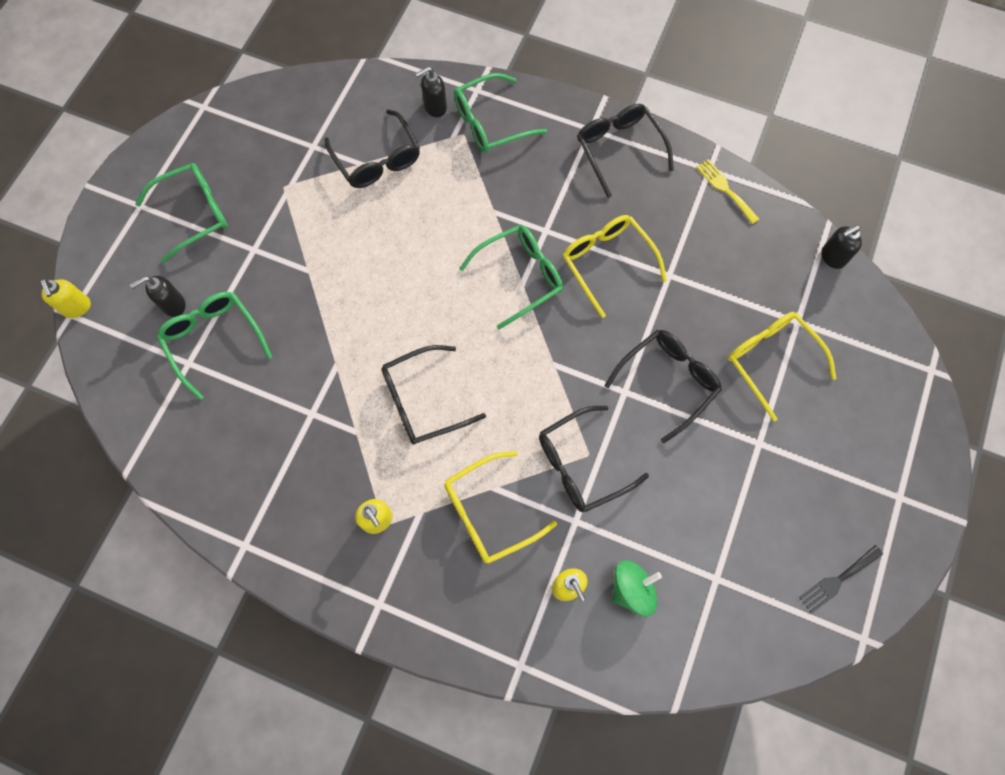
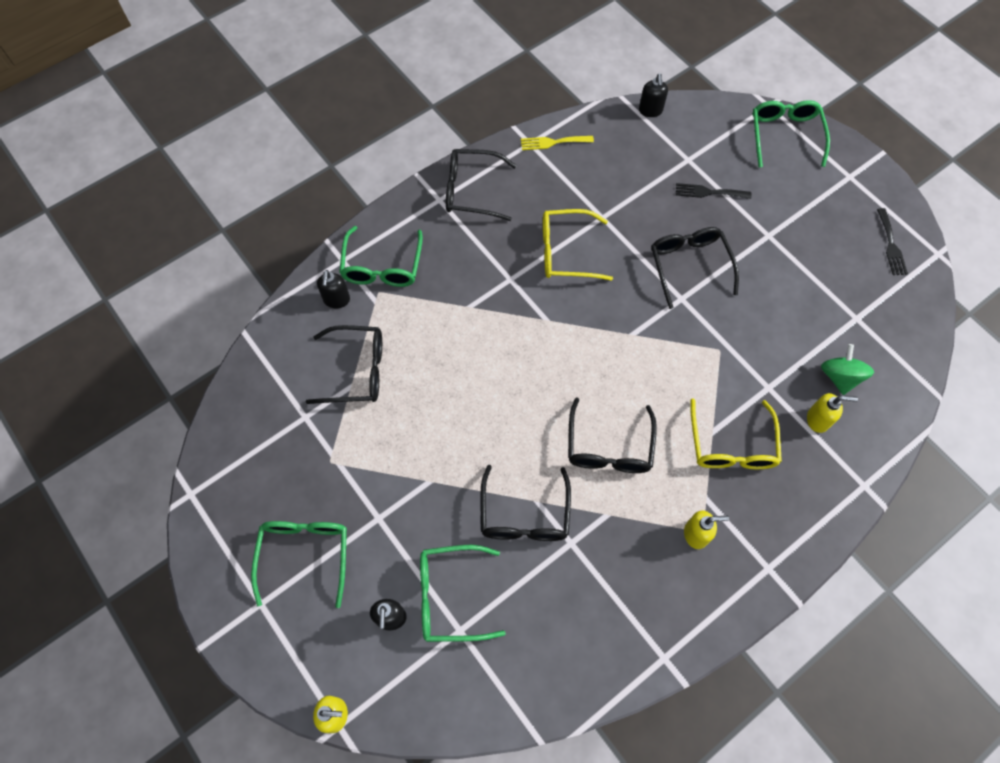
camera: 60 degrees left, 5 degrees down
(520, 276) = (540, 318): green glasses -> green glasses (785, 135)
(581, 465) = (725, 359): black glasses -> black glasses (524, 515)
(771, 360) = (709, 192): yellow glasses -> black fork

